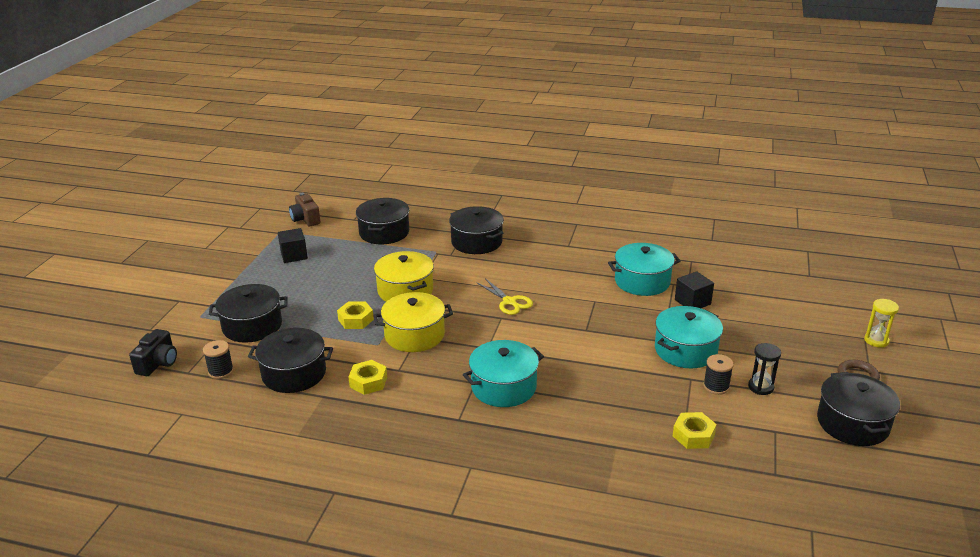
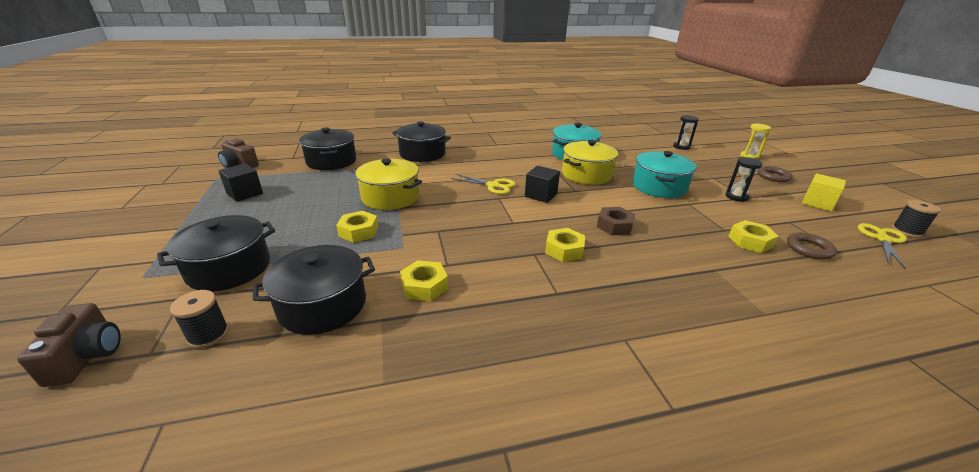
camera: 30 degrees left, 0 degrees up
(158, 363) = (87, 356): black camera -> brown camera
(414, 335) = (434, 230): yellow pot -> yellow pot (586, 174)
(503, 387) = (564, 250): turquoise pot -> yellow nut
(577, 379) = (614, 226): none -> brown nut
(692, 302) = (621, 159): black cube -> black cube (541, 195)
(716, 386) = (711, 204): black spool -> black spool (907, 231)
(745, 462) = (809, 249): none -> brown ring
(800, 303) = (681, 147): none -> black hourglass
(852, 423) = (818, 203): black pot -> yellow cube
(852, 481) = (882, 239): none -> yellow scissors

